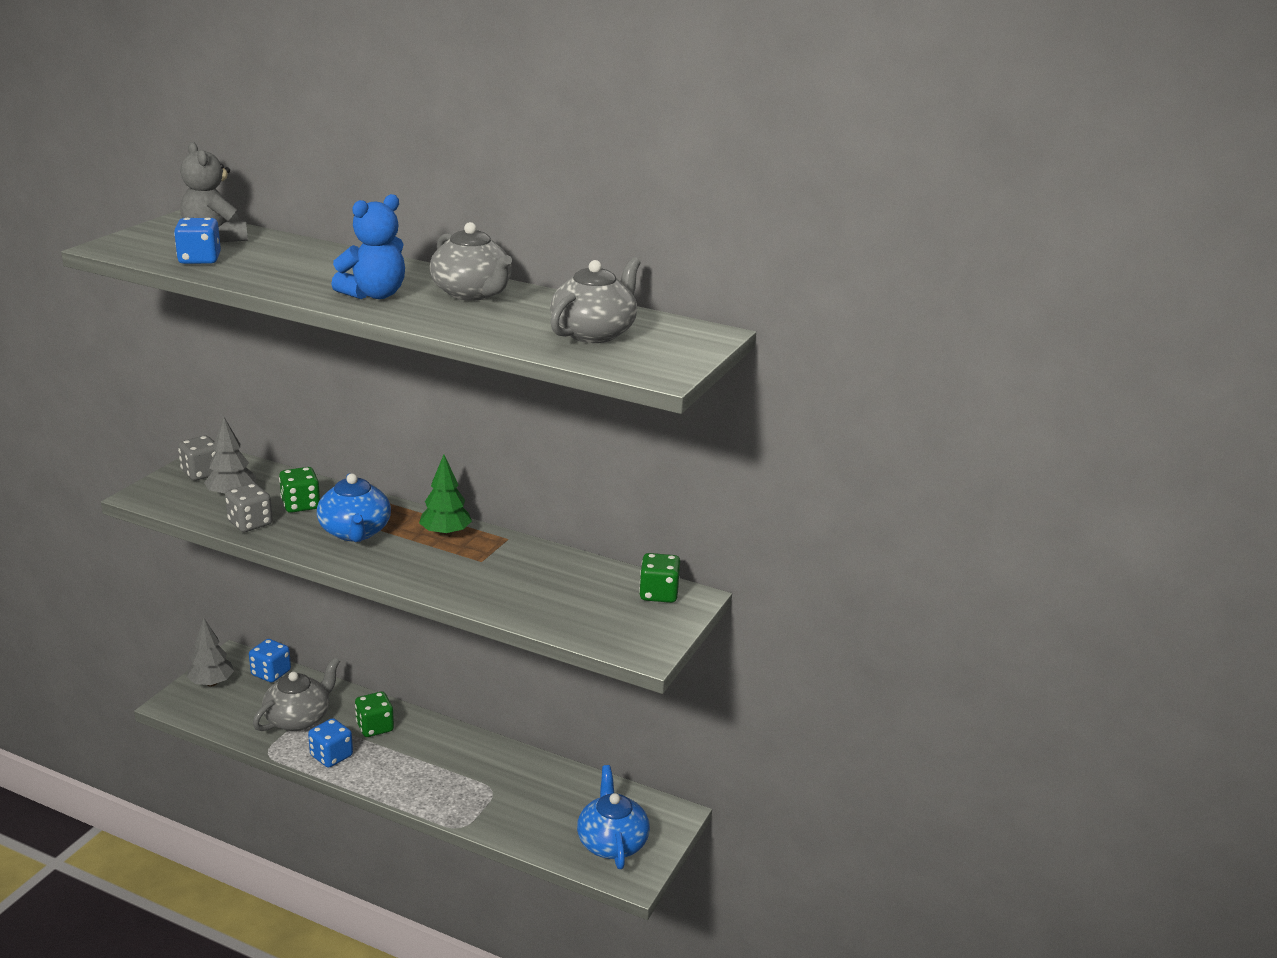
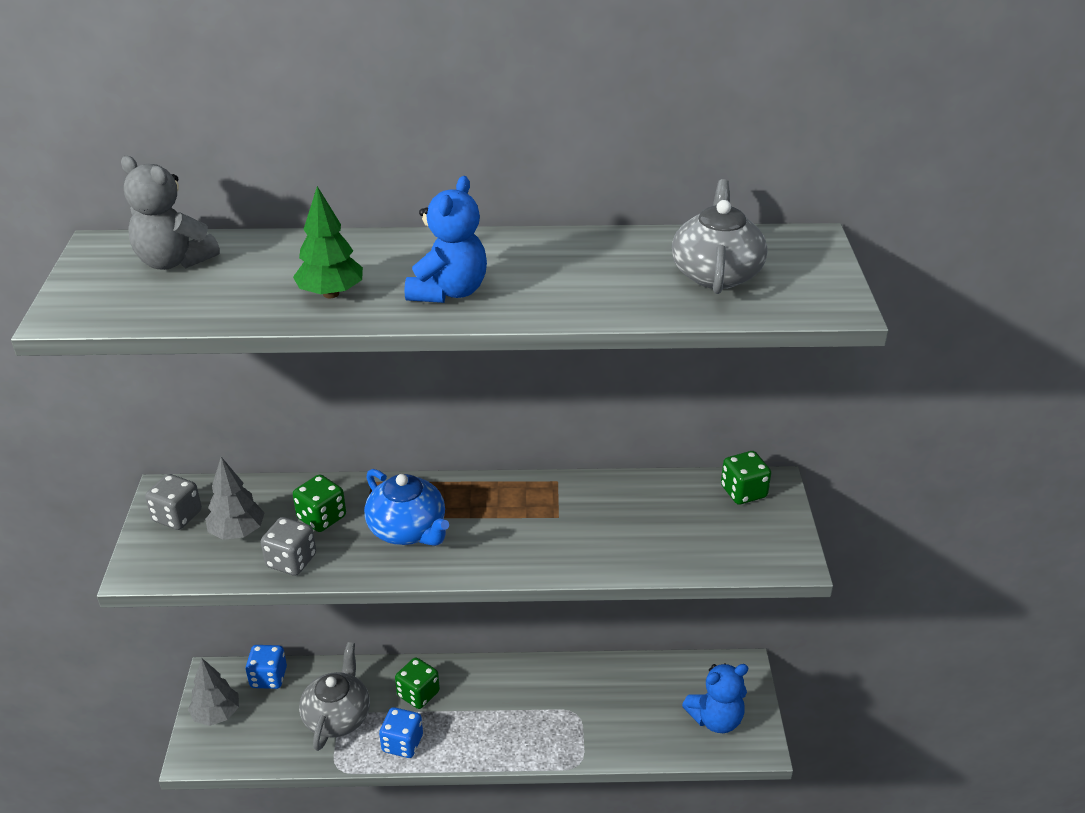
camera: 25 degrees left, 10 degrees up
(199, 259) = (197, 300): blue dice -> none
(445, 534) = (496, 498): green tree -> green tree (331, 294)
(472, 293) = (540, 257): grey teapot -> none
(612, 842) = (716, 719): blue teapot -> blue teddy bear

